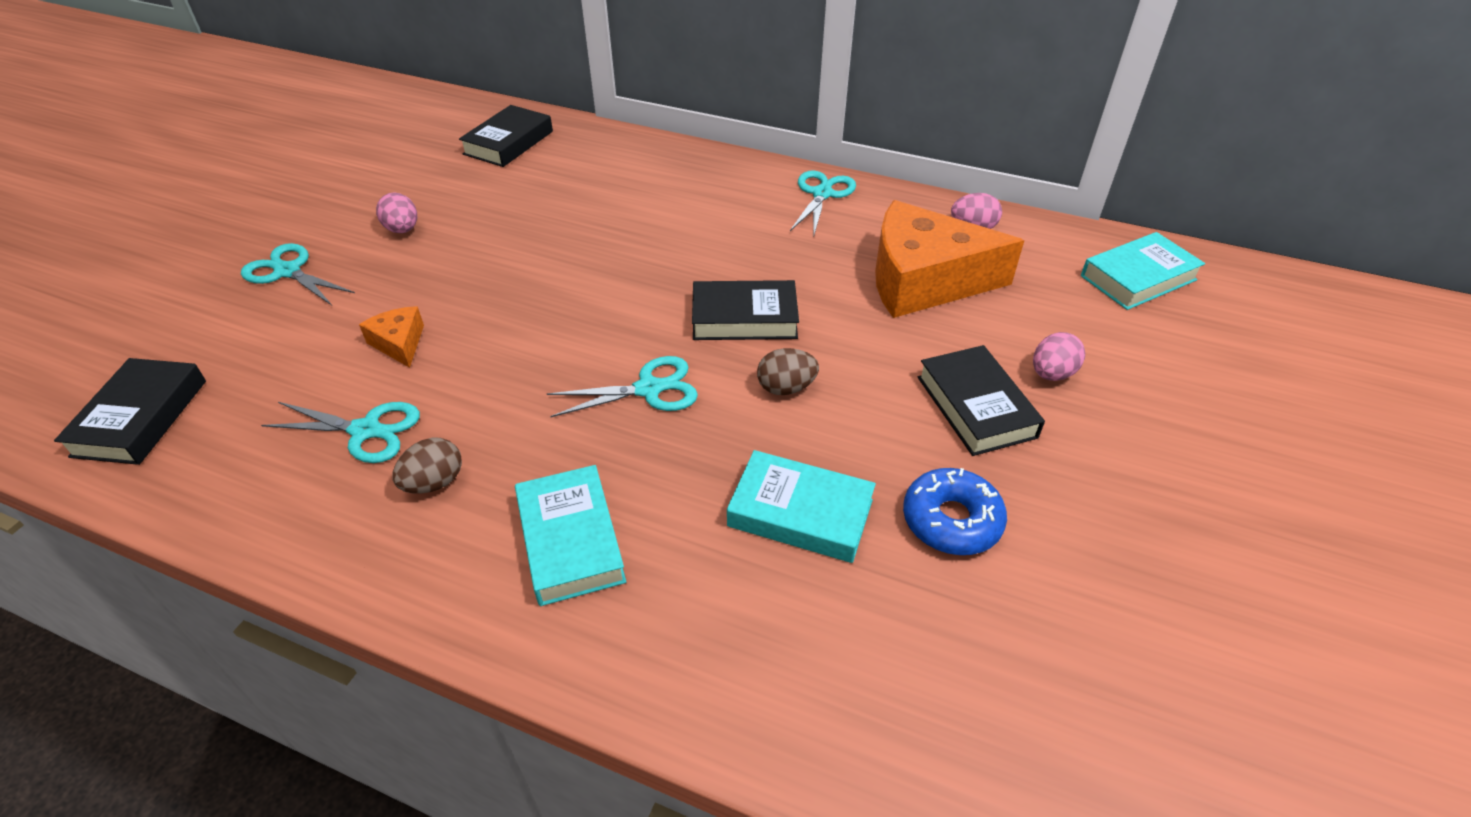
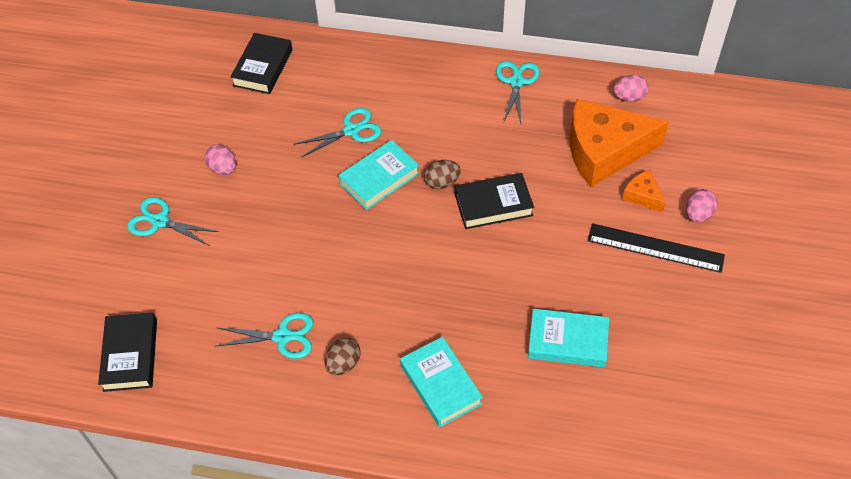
camera: 10 degrees left, 10 degrees up
(399, 343) = (270, 267): orange cheese -> orange cheese (642, 196)
(648, 389) = (449, 272): turquoise scissors -> turquoise scissors (351, 130)
(786, 388) = (536, 255): brown egg -> brown egg (442, 182)
(951, 520) = (654, 329): blue donut -> none
(975, 407) = (655, 248): black book -> black ruler
(1138, 278) = (744, 124): turquoise book -> turquoise book (379, 178)

